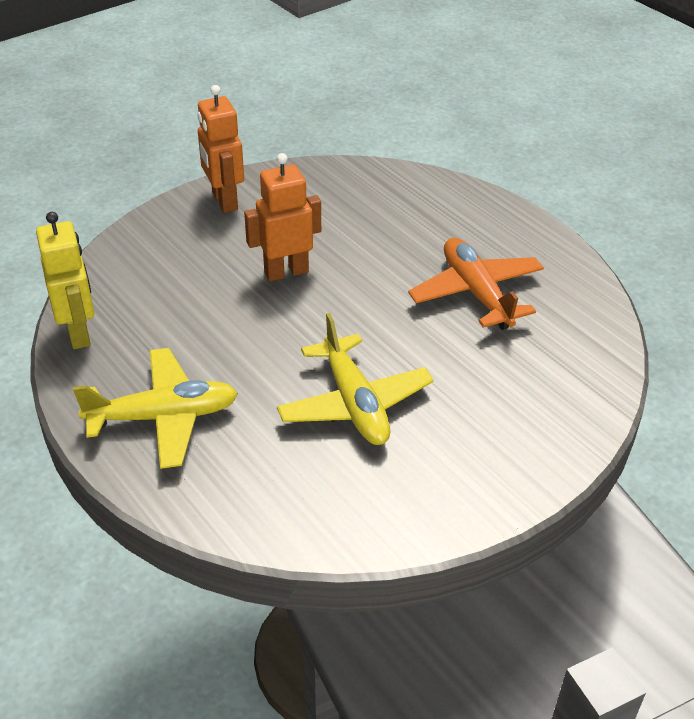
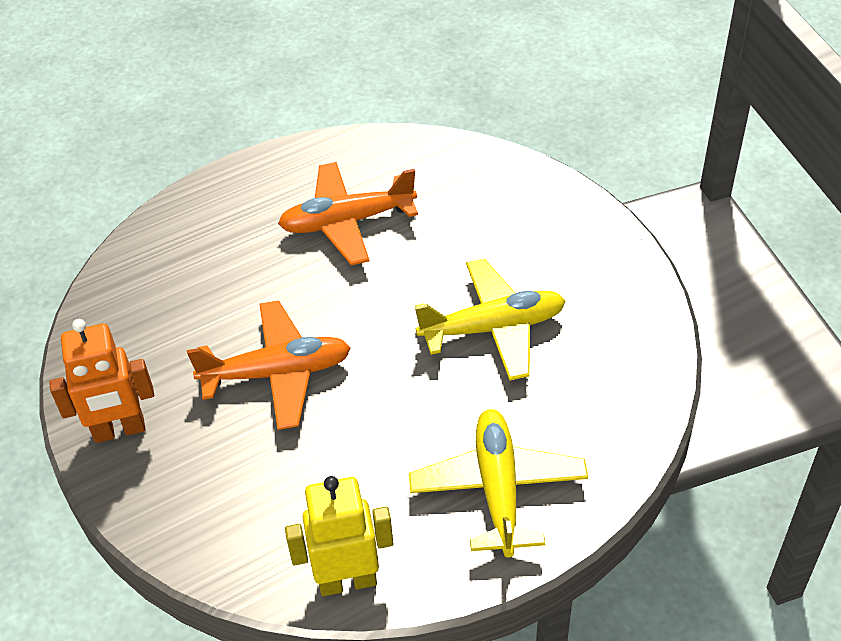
camera: 80 degrees left, 5 degrees up
(286, 272) = (277, 373): orange robot -> orange plane

